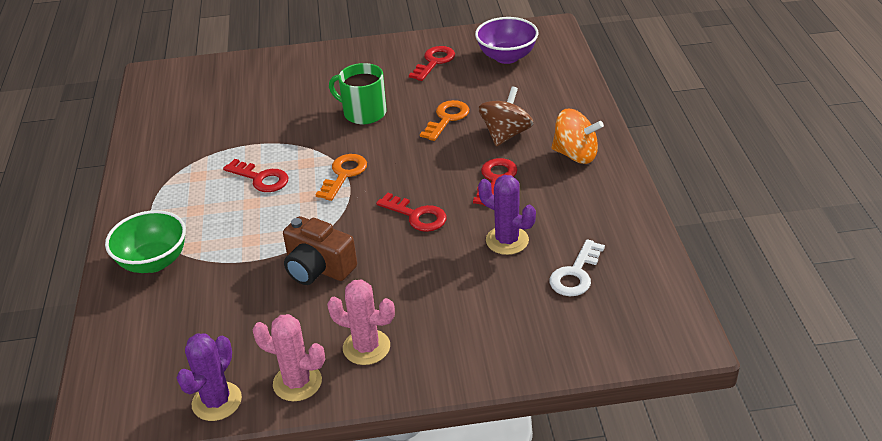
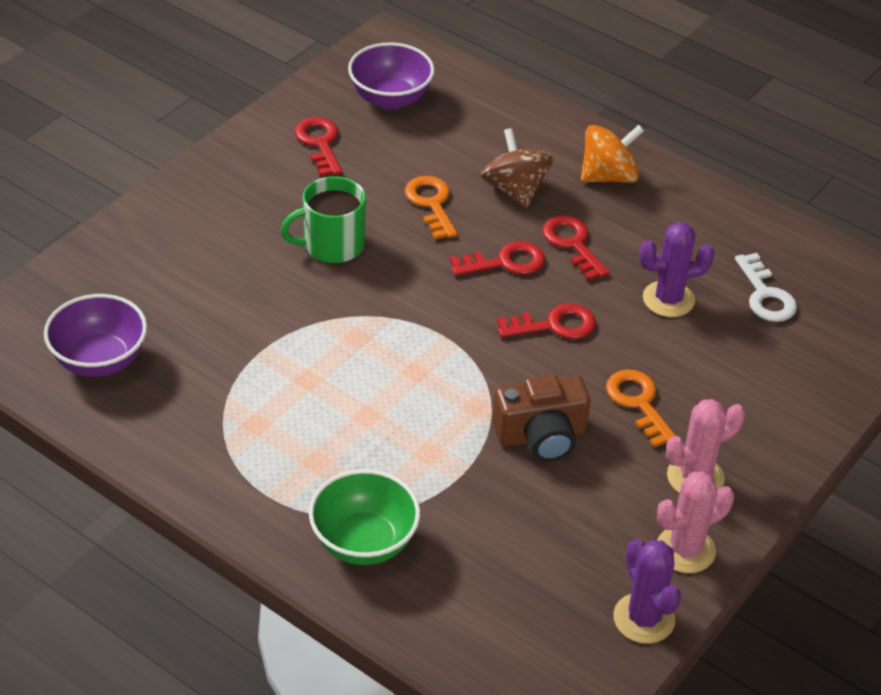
camera: 50 degrees left, 5 degrees up
(181, 109) = (100, 360): none -> purple bowl
(261, 178) = (335, 383): red key -> red key (505, 262)
(344, 174) = (417, 326): orange key -> orange key (638, 403)

